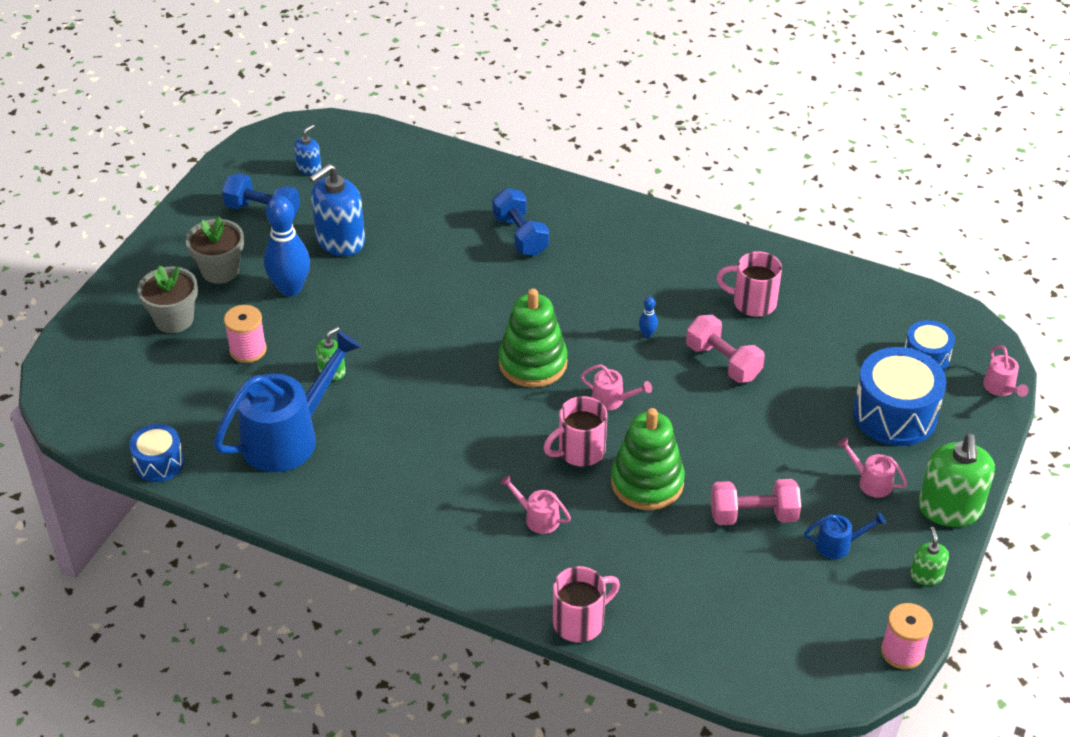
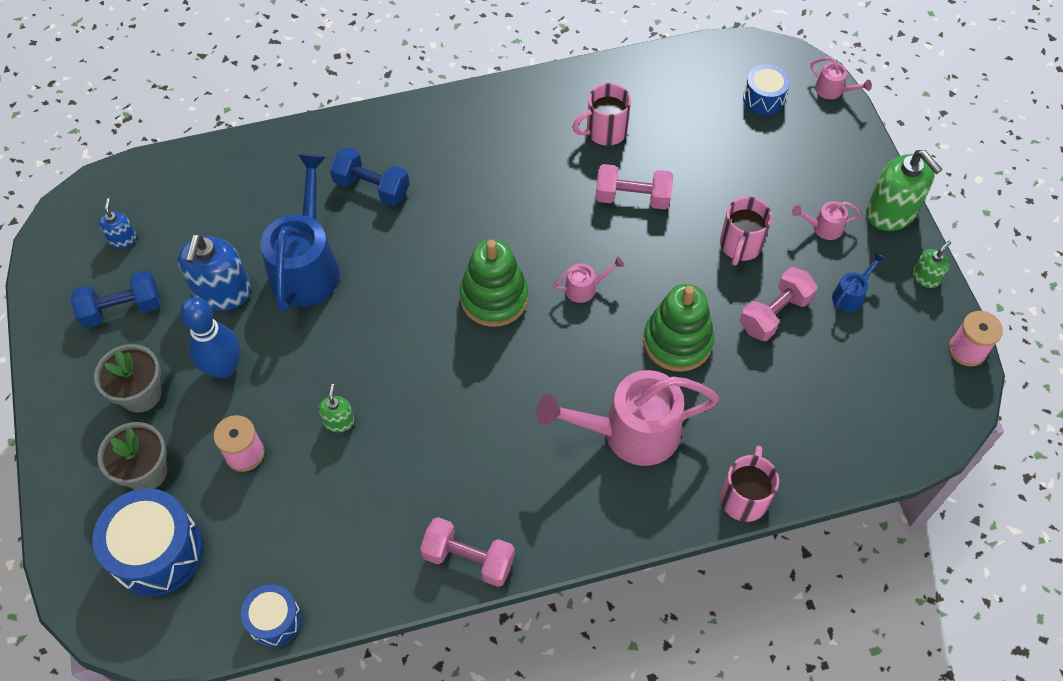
camera: 40 degrees left, 15 degrees up
(289, 436) = (363, 509): blue watering can -> blue watering can (307, 265)
(327, 517) = (468, 559): none -> pink dumbbell
(537, 518) = (629, 432): pink watering can -> pink watering can, size x2.31
(579, 451) = (604, 351): pink mug -> pink mug (740, 246)
(647, 334) = (555, 211): blue bowling pin -> none
(895, 414) = (787, 160): blue drum -> blue drum (157, 552)
(926, 575) = (925, 277): green soap dispenser -> green soap dispenser turned 90 degrees clockwise

